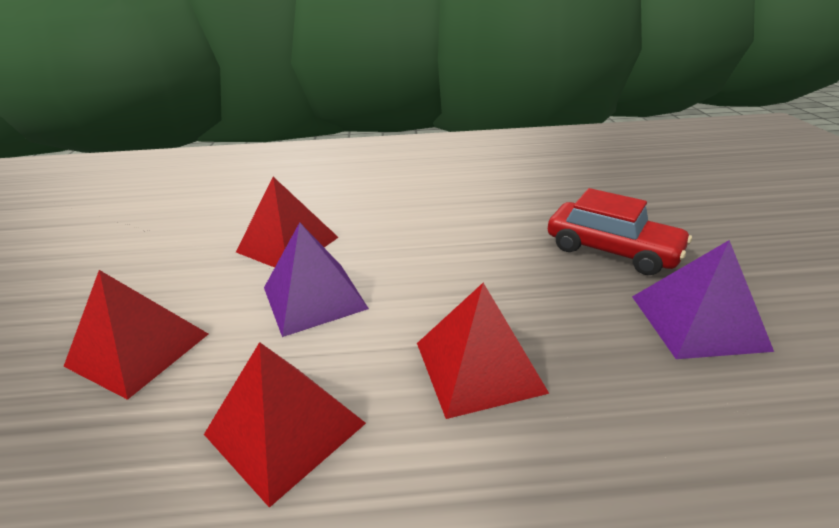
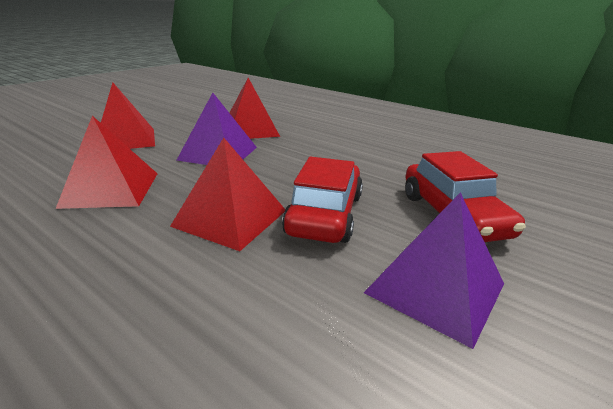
camera: 40 degrees right, 5 degrees down
(539, 307) = (325, 214): none -> red car

